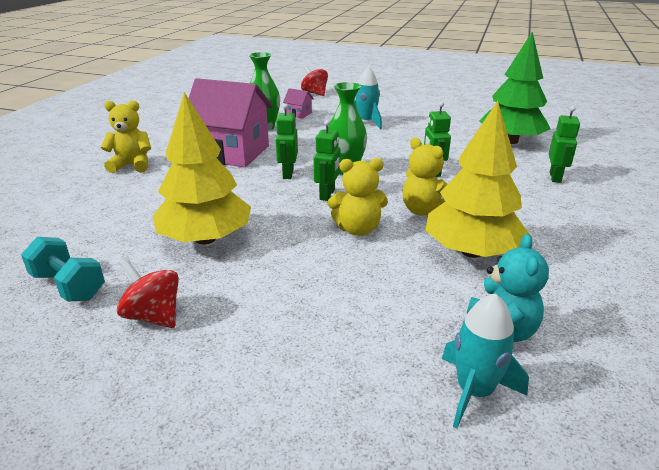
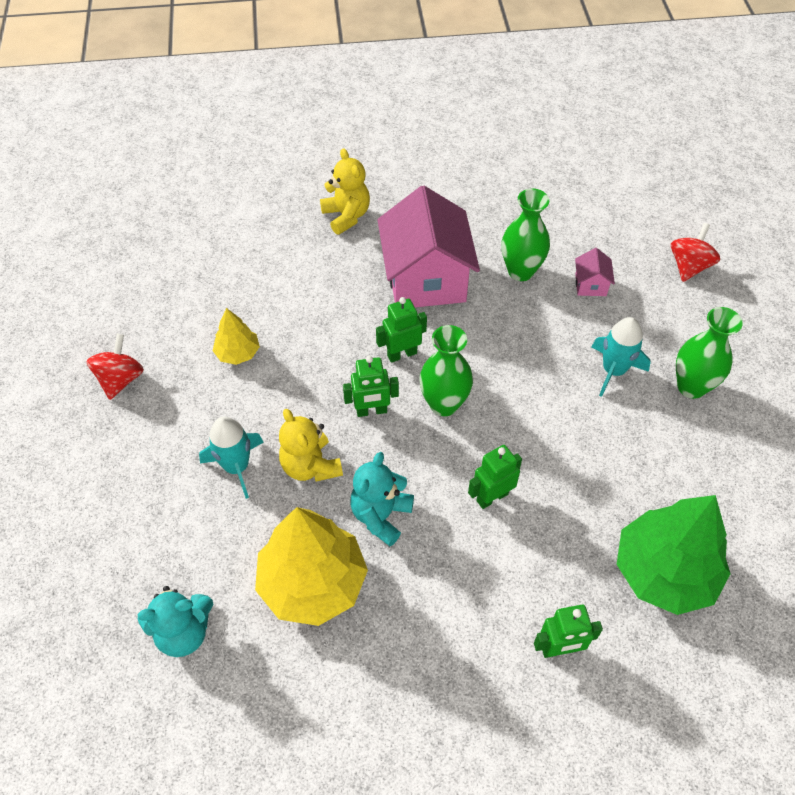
camera: 65 degrees right, 25 degrees up
(68, 286) = (136, 305): turquoise dumbbell -> none
(206, 239) = (238, 353): yellow tree -> yellow tree, size x0.50
(394, 110) = (691, 386): none -> green vase
(424, 211) = (381, 515): yellow teddy bear -> turquoise teddy bear
(474, 391) = (107, 626): turquoise rocket -> turquoise rocket (236, 466)

